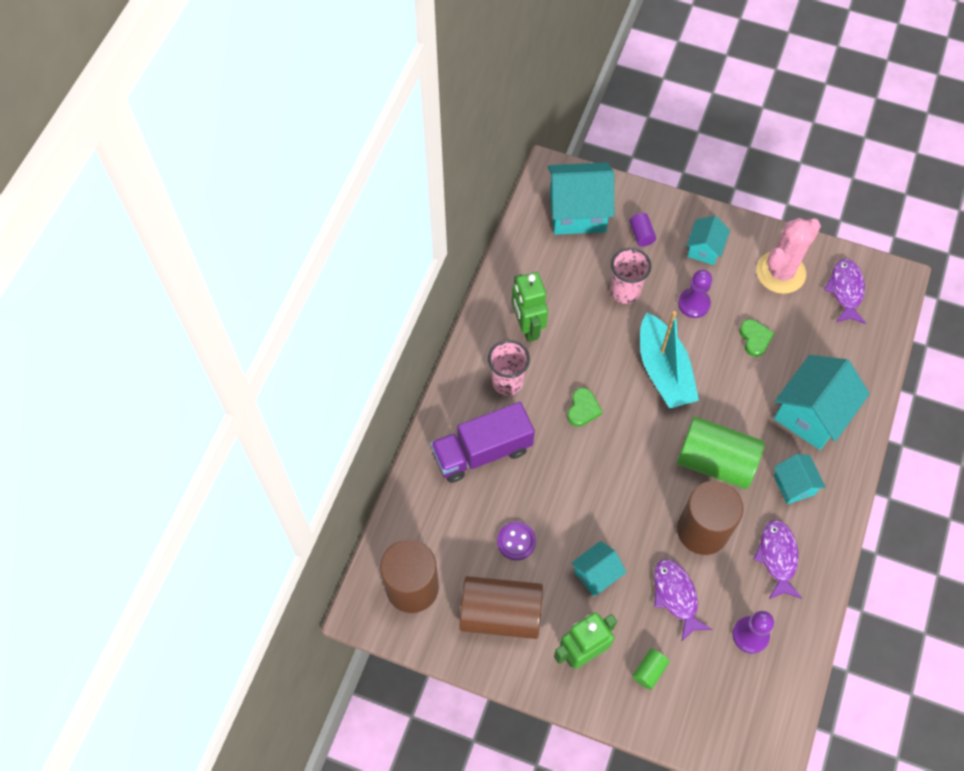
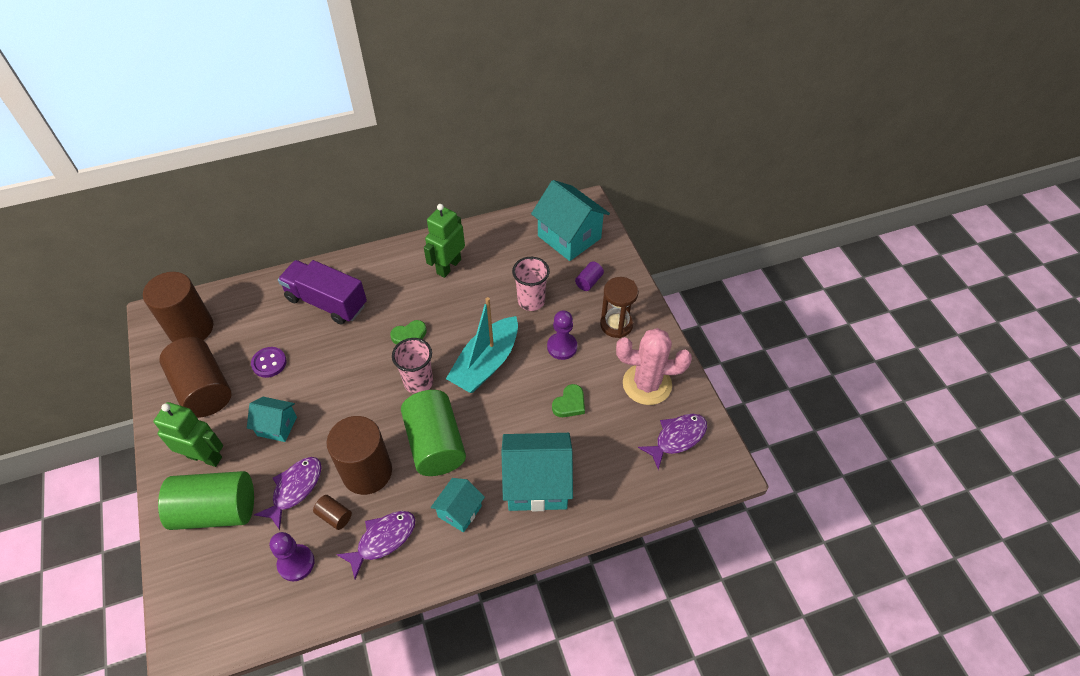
camera: 50 degrees right, 10 degrees down
(507, 382) = (394, 282): pink cup -> pink cup (418, 382)
(649, 671) = (216, 510): green cylinder -> green cylinder, size x2.37
(704, 249) = (616, 325): turquoise house -> brown hourglass
(727, 580) = (334, 516): none -> brown cylinder

